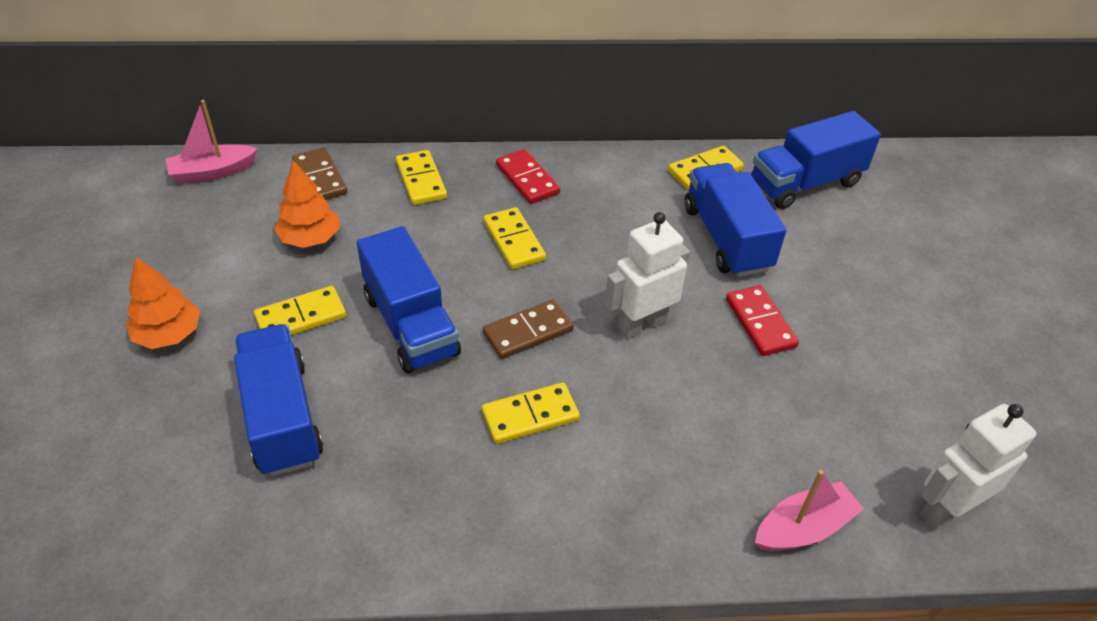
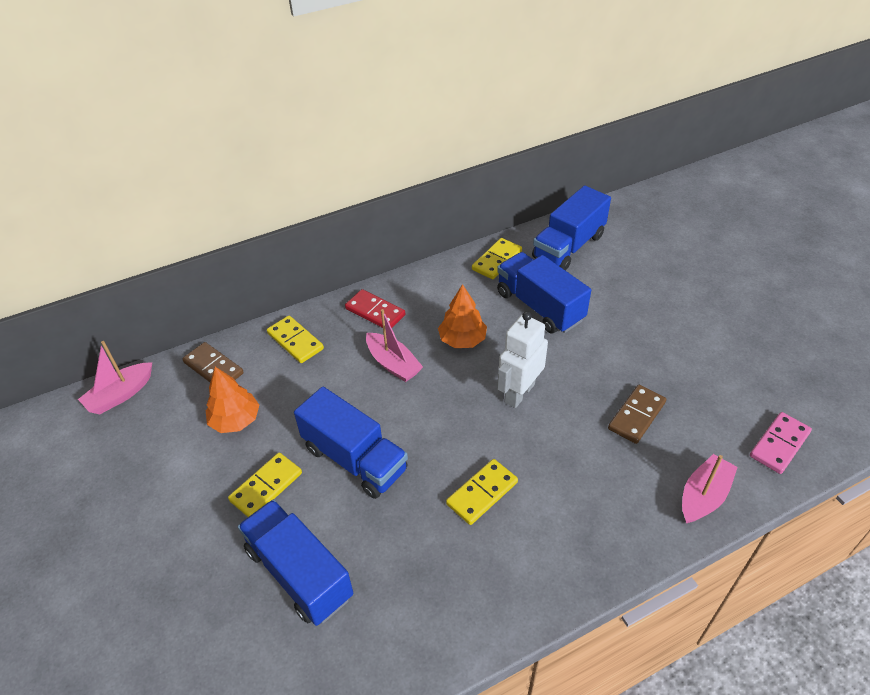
camera: 20 degrees left, 0 degrees up
(169, 334) = (166, 545): orange tree -> orange tree (462, 340)
(514, 241) = (393, 364): yellow domino -> pink boat
(528, 331) = (443, 430): brown domino -> brown domino (636, 415)
(760, 323) = (596, 361): red domino -> none
(946, 509) = (779, 444): white robot -> pink domino

